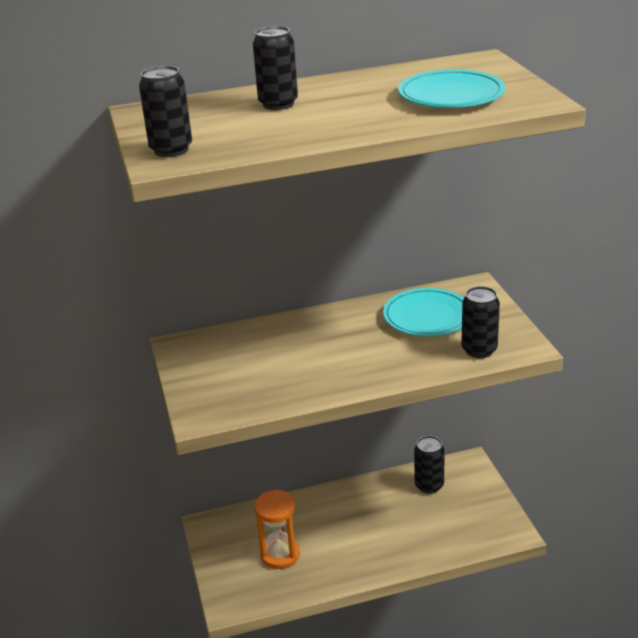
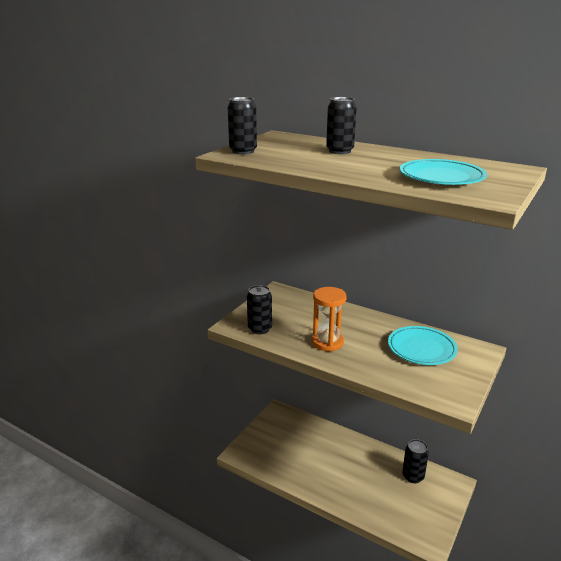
camera: 45 degrees right, 5 degrees down
(280, 554) = (290, 449): orange hourglass -> orange hourglass (327, 342)
(479, 350) = (422, 384): black can -> black can (260, 329)

